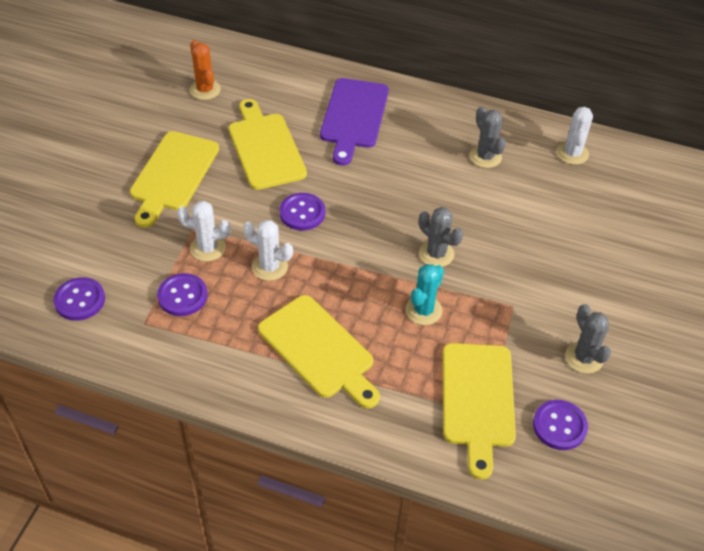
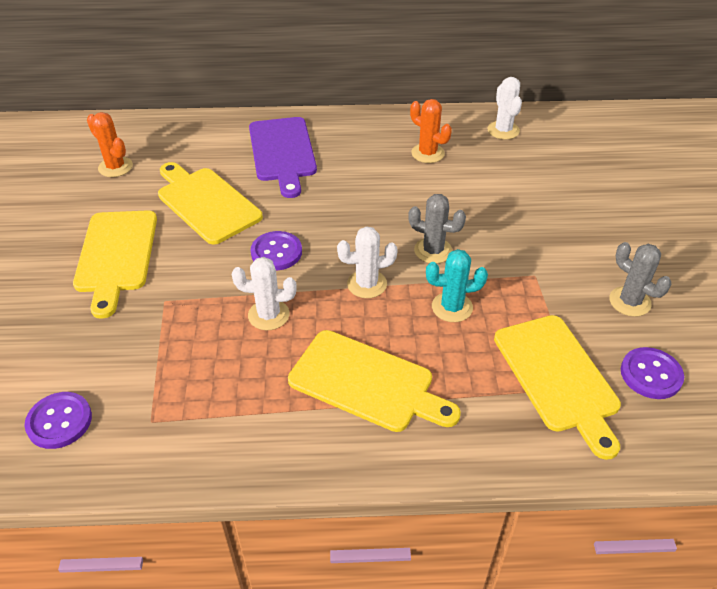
camera: 20 degrees left, 5 degrees down
(182, 296) = (184, 376): purple button -> none
(207, 248) = (190, 317): white cactus -> white cactus (367, 284)
(423, 310) = (452, 307): turquoise cactus -> turquoise cactus turned 75 degrees clockwise
(485, 157) = (427, 153): grey cactus -> orange cactus

